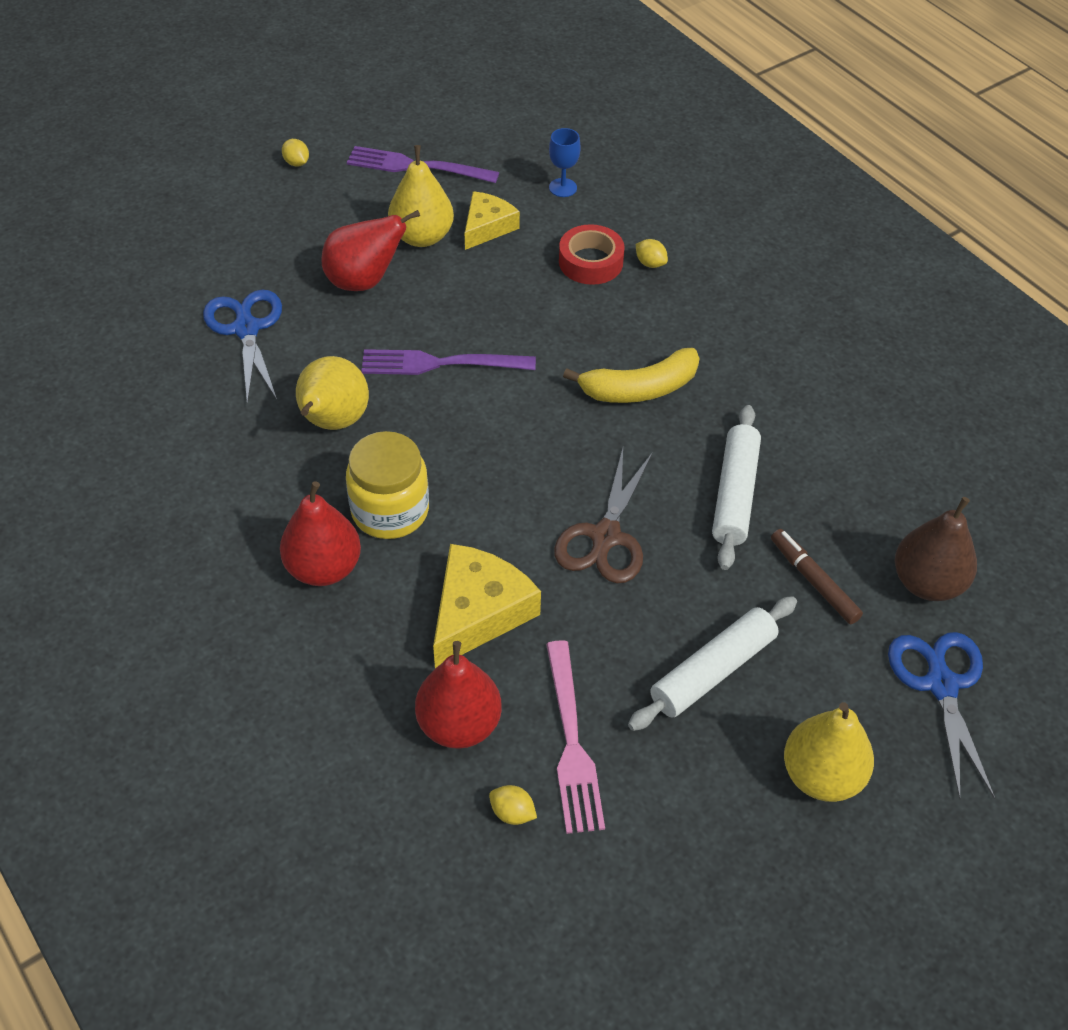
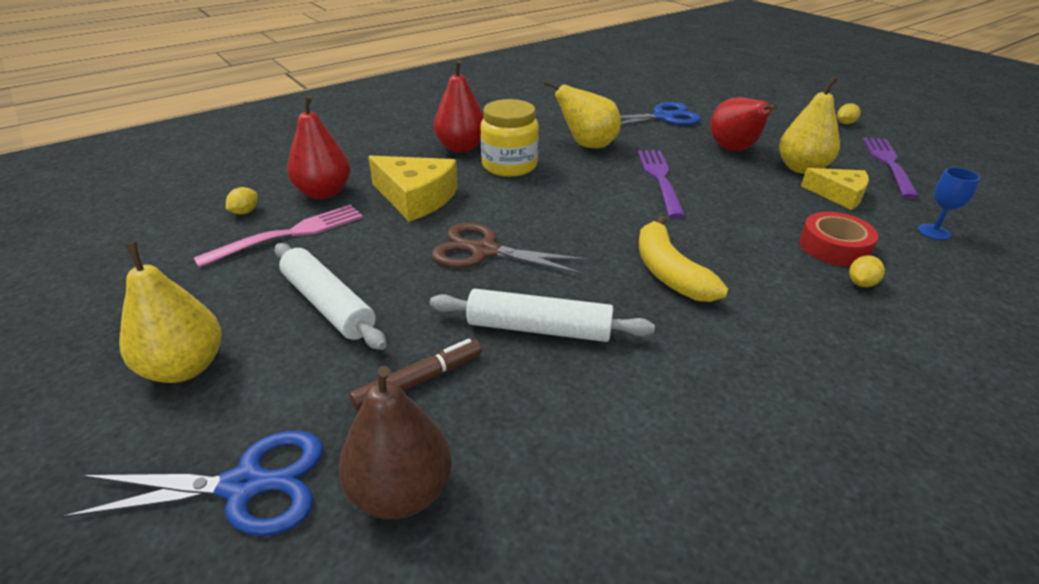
camera: 90 degrees right, 15 degrees down
(572, 742) = (289, 234): pink fork -> pink fork turned 150 degrees clockwise

